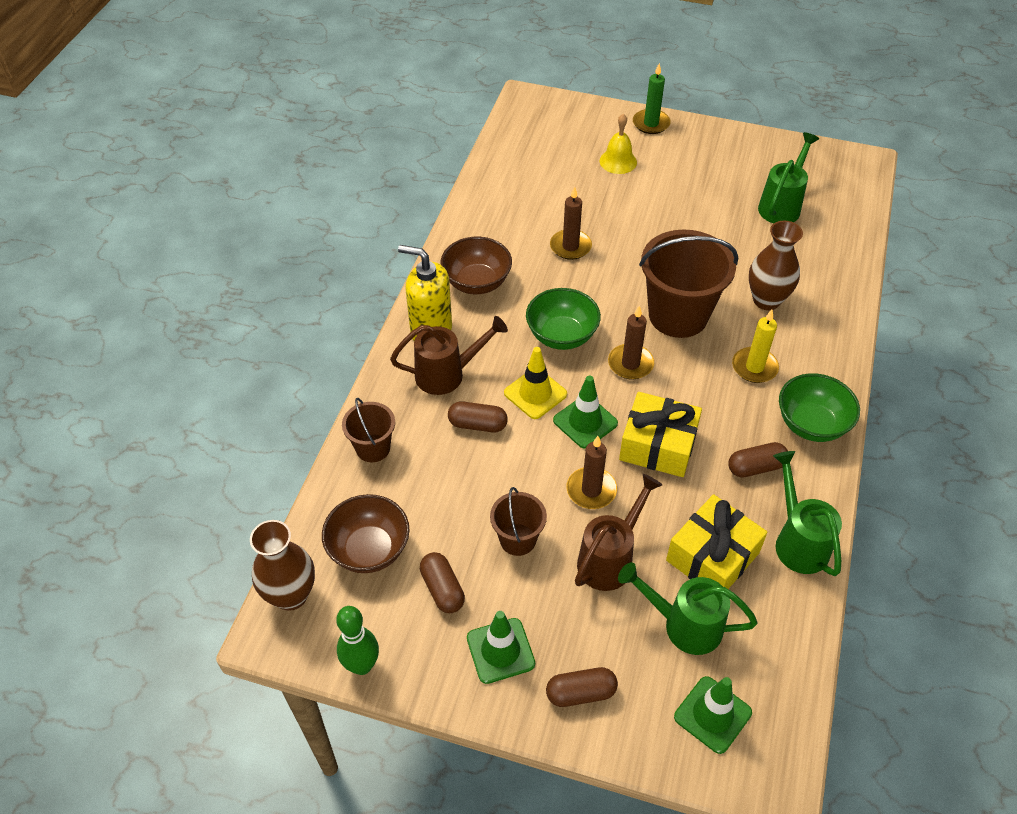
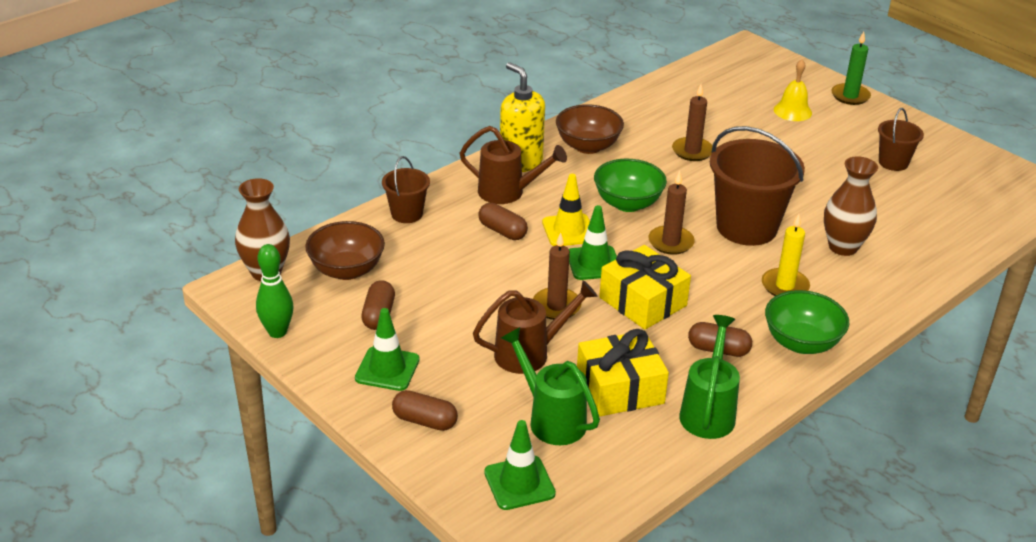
camera: 30 degrees right, 15 degrees down
(518, 539) = (466, 311): brown bucket -> brown bucket (893, 162)
(781, 205) = (925, 190): green watering can -> none

